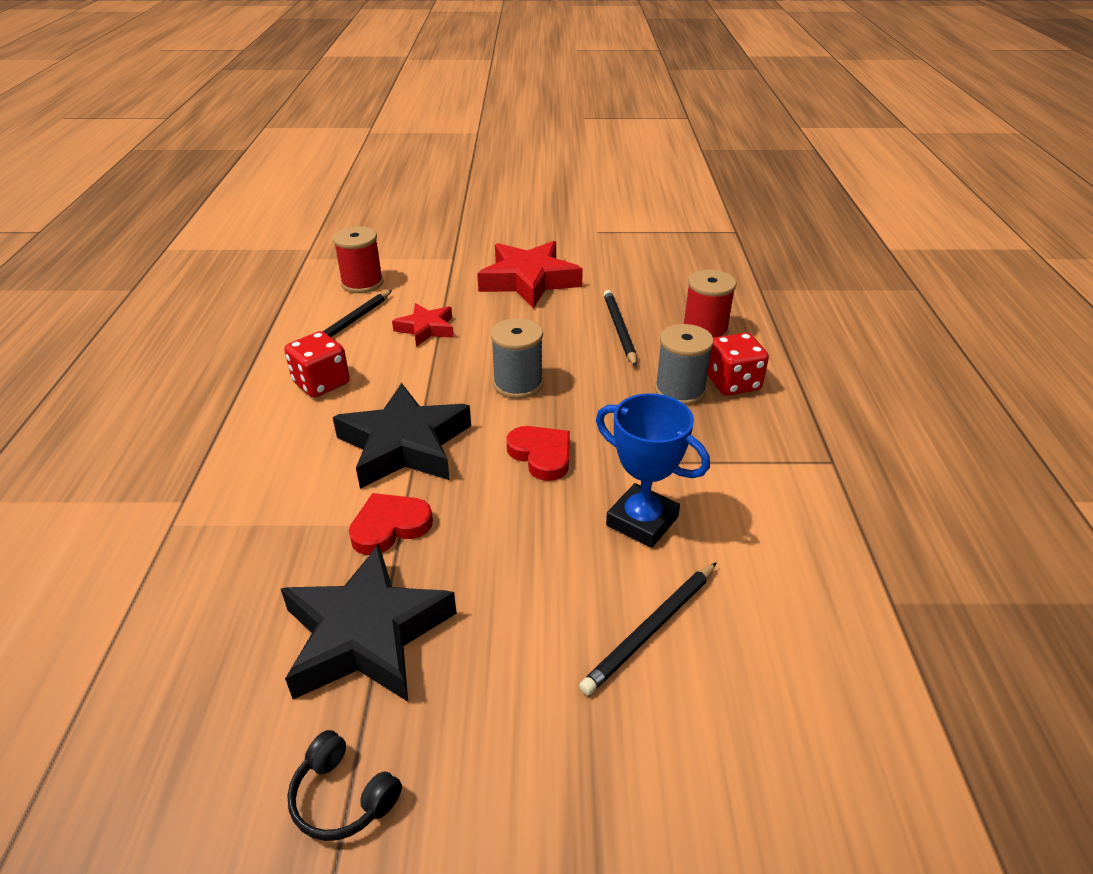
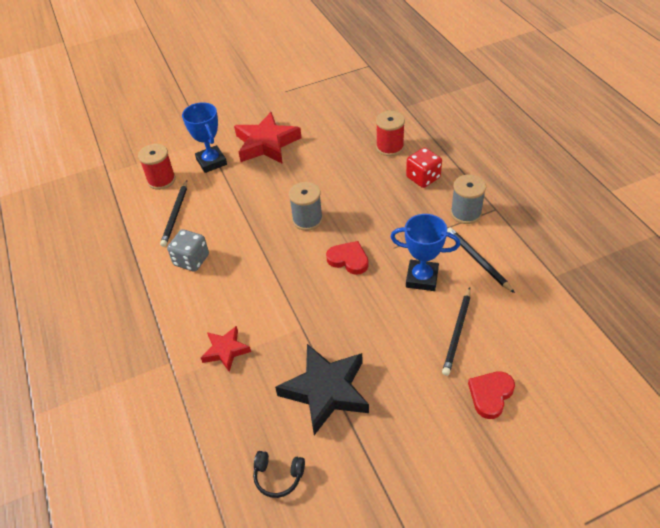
camera: 20 degrees left, 10 degrees up
(321, 383) = (191, 260): red dice -> grey dice
(342, 797) = (369, 466): black headphones -> black headphones (278, 476)
(390, 526) = (296, 331): red heart -> red heart (490, 395)
(405, 445) = (270, 281): black star -> none
(426, 329) = (227, 200): red star -> red star (225, 350)
(441, 281) = (211, 162): none -> blue trophy
(619, 329) = (341, 162): black pencil -> black pencil (477, 260)
(680, 390) = (398, 192): grey spool -> grey spool (466, 213)

